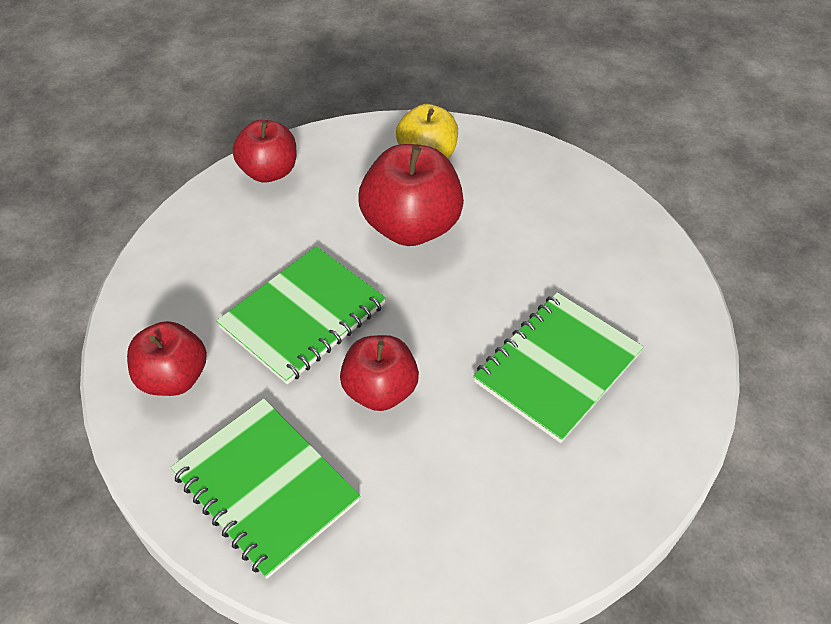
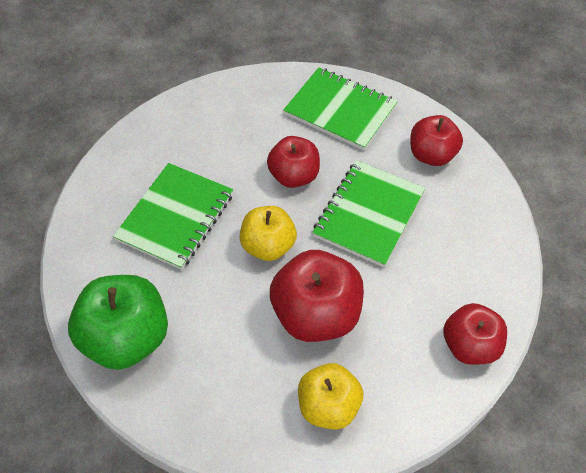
camera: 165 degrees right, 5 degrees up
(443, 306) = (268, 246): none -> yellow apple
(622, 246) = (127, 338): none -> green apple

